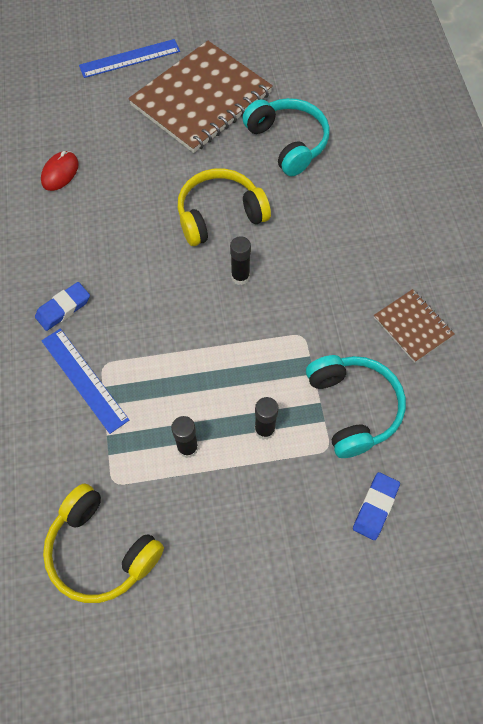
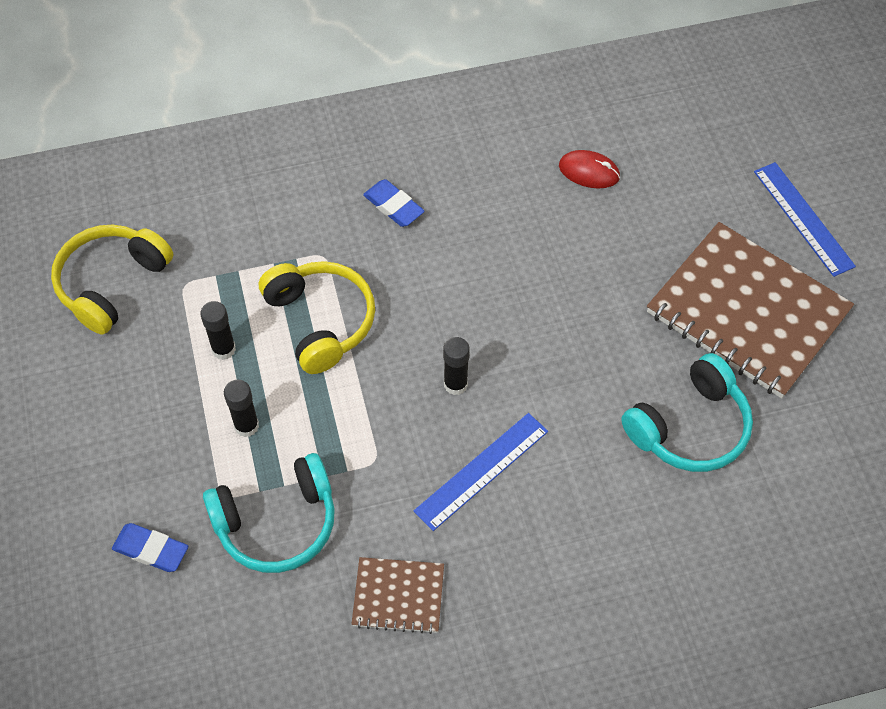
camera: 85 degrees right, 5 degrees down
(84, 379) = (303, 240): blue ruler -> blue ruler (481, 470)
(220, 215) = (549, 353): yellow headphones -> yellow headphones (321, 321)
(412, 326) = (398, 596): brown notebook -> brown notebook turned 45 degrees clockwise

